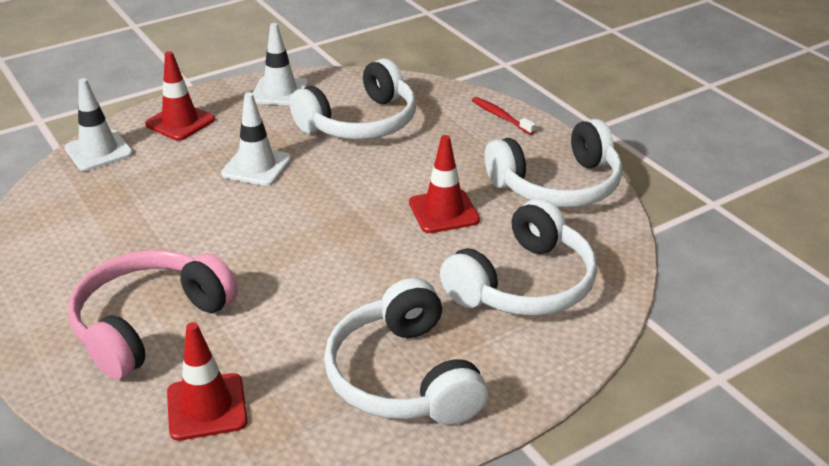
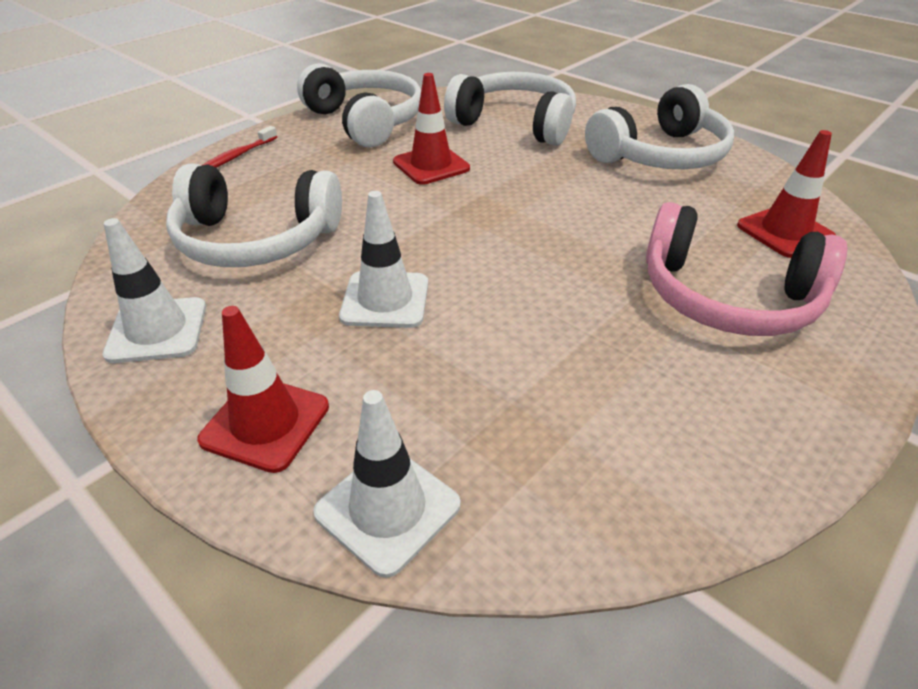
camera: 105 degrees left, 5 degrees up
(360, 122) = (256, 240): white headphones -> white headphones turned 150 degrees clockwise

